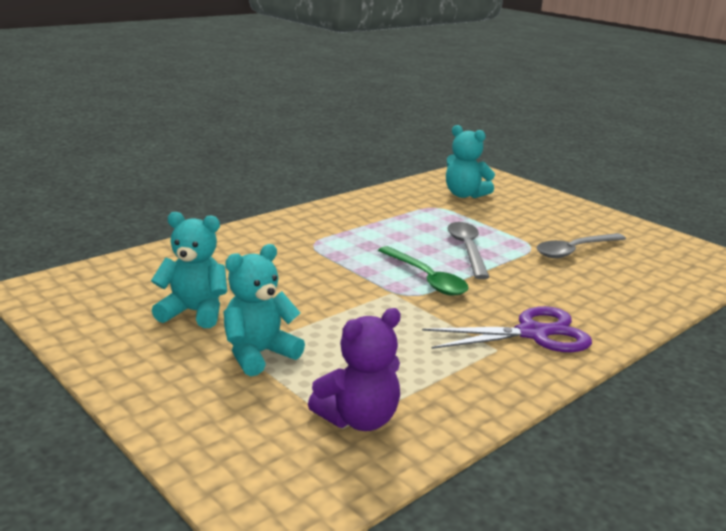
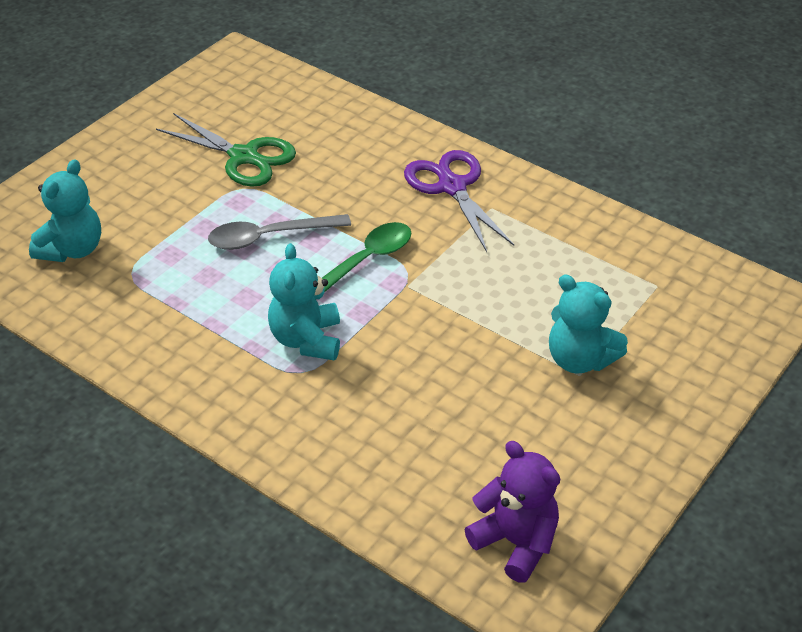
camera: 100 degrees left, 20 degrees up
(194, 312) = (524, 432): turquoise teddy bear -> turquoise teddy bear (306, 340)
(358, 419) = (642, 278): purple teddy bear -> purple teddy bear (515, 542)
(574, 251) = (243, 156): grey spoon -> green scissors

